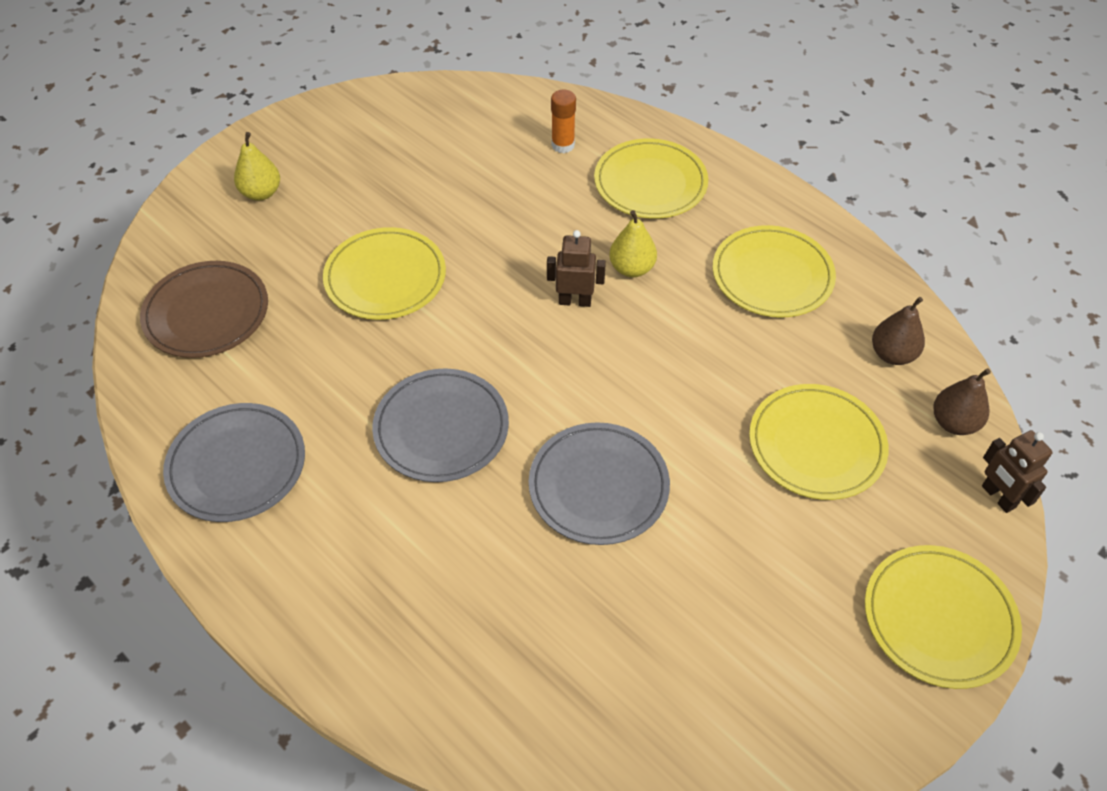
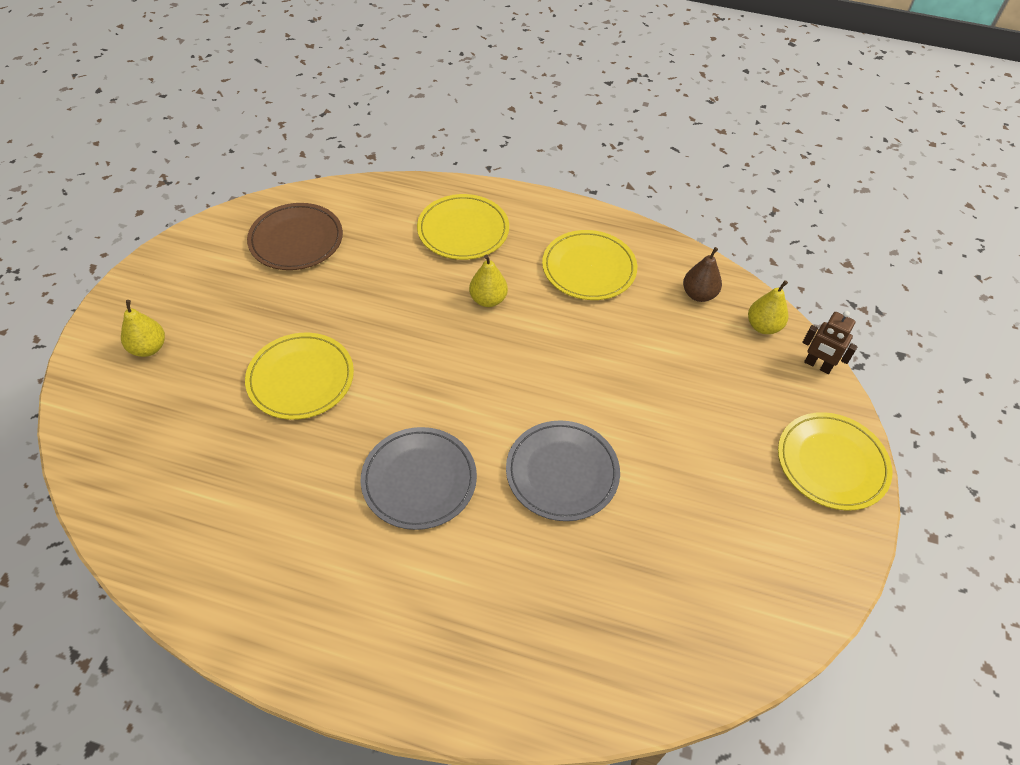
camera: 30 degrees left, 0 degrees up
(206, 313) = (161, 468): brown plate -> brown plate (296, 240)
(237, 465) = (268, 584): grey plate -> none
(563, 145) = (380, 223): orange glue stick -> none
(575, 301) = (461, 340): brown robot -> none
(816, 445) = (688, 378): yellow plate -> none
(954, 423) = (763, 326): brown pear -> yellow pear

